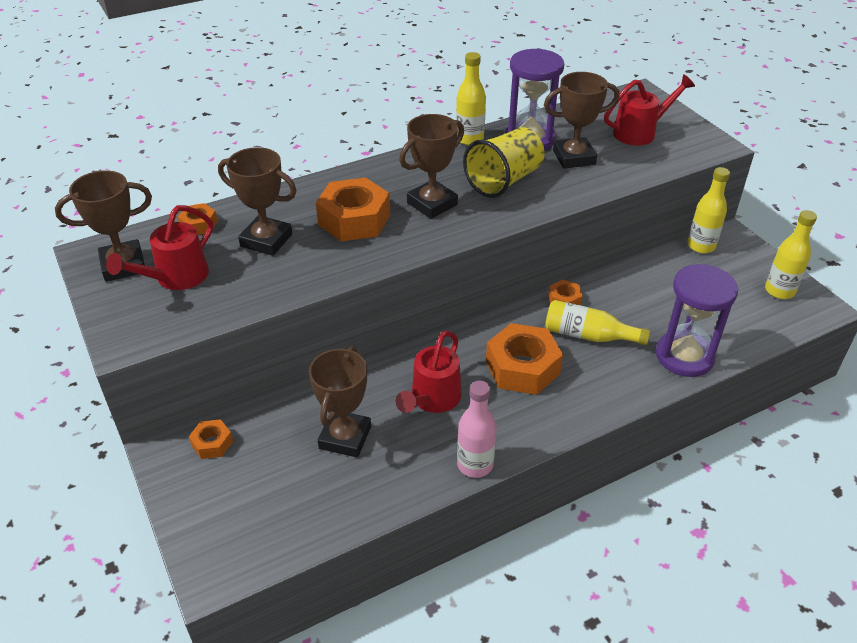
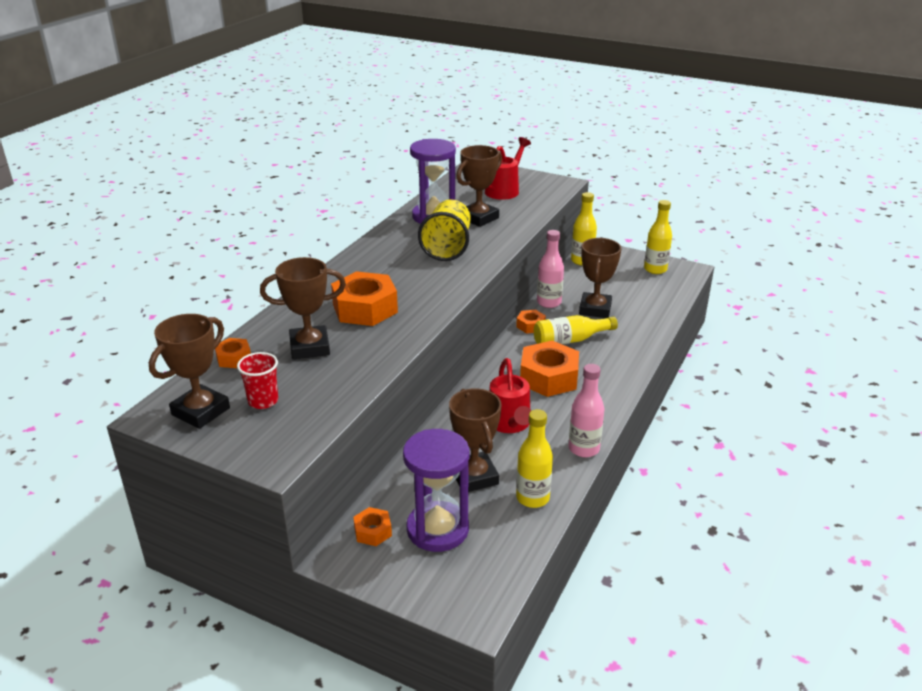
camera: 35 degrees left, 10 degrees down
(175, 278) = (263, 401): red watering can -> red cup
(432, 204) = (413, 278): brown trophy -> brown trophy (595, 309)
(469, 139) = (388, 229): yellow bottle -> yellow bottle (532, 498)
(611, 281) = (549, 302): none -> pink bottle
(684, 356) = (641, 328): purple hourglass -> purple hourglass (437, 529)

